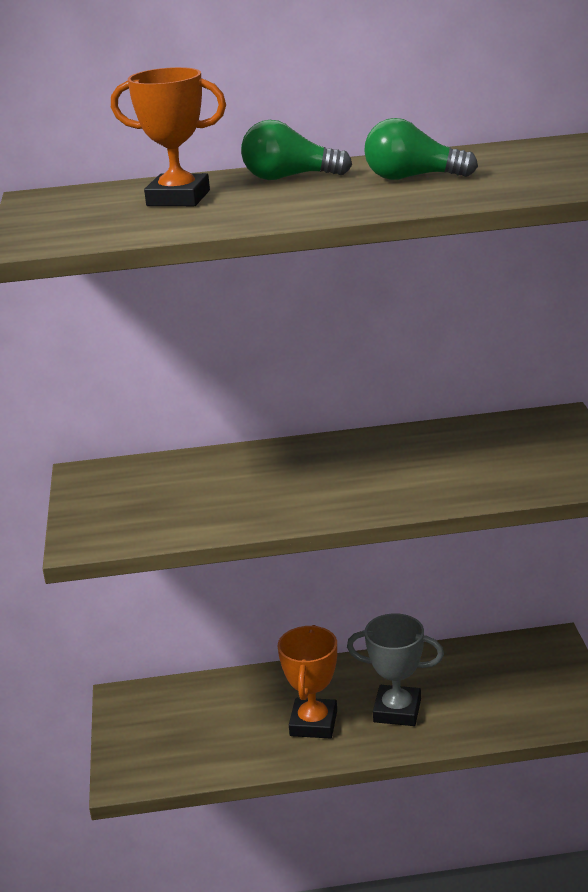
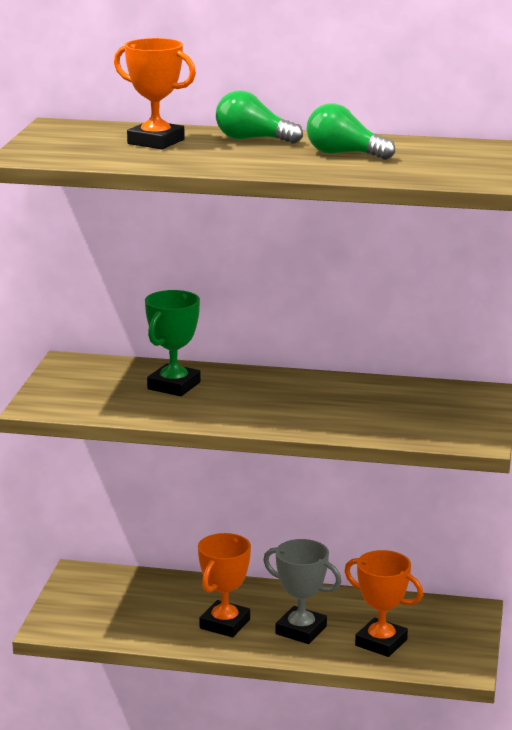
camera: 15 degrees right, 5 degrees down
(225, 480) = (174, 386): none -> green trophy
(487, 705) = (381, 643): none -> orange trophy

